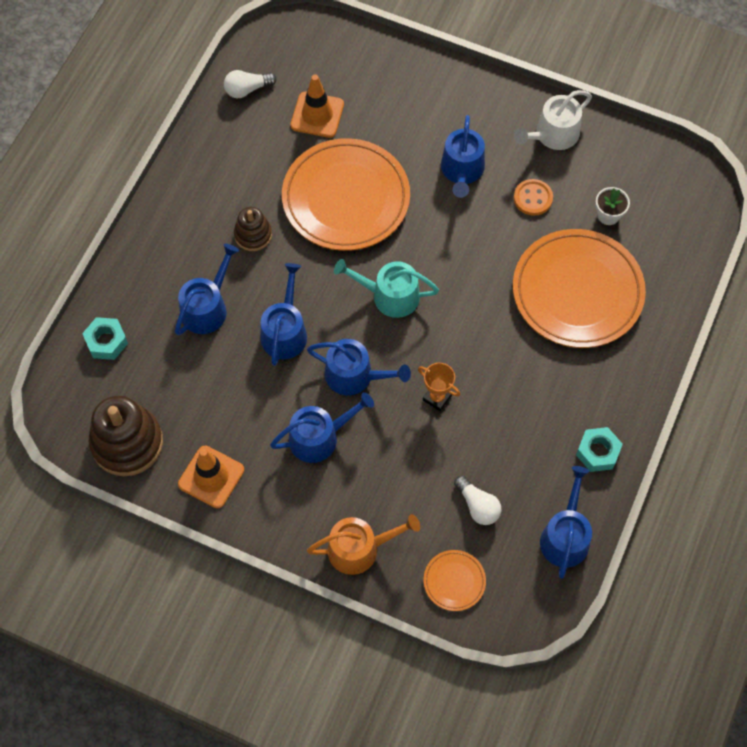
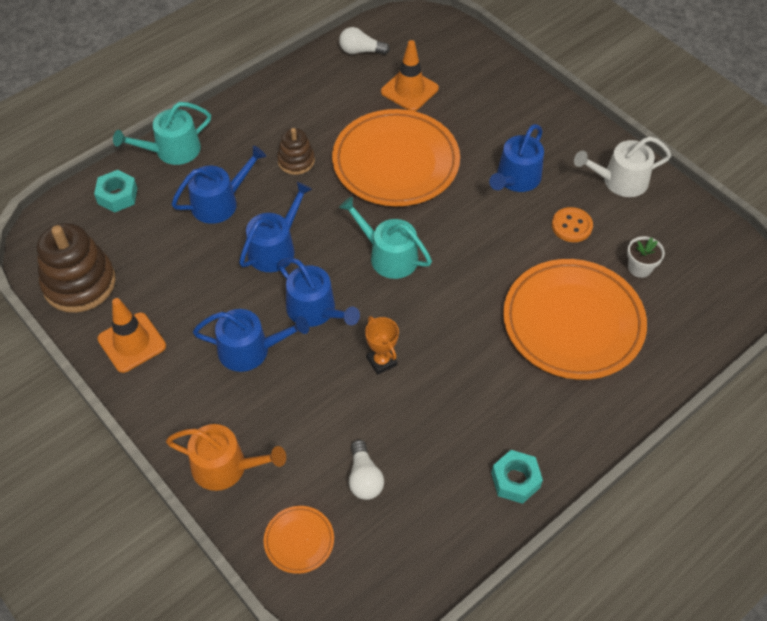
camera: 25 degrees right, 10 degrees down
(129, 273) = (172, 150): none -> turquoise watering can
(565, 536) = (437, 548): blue watering can -> none

